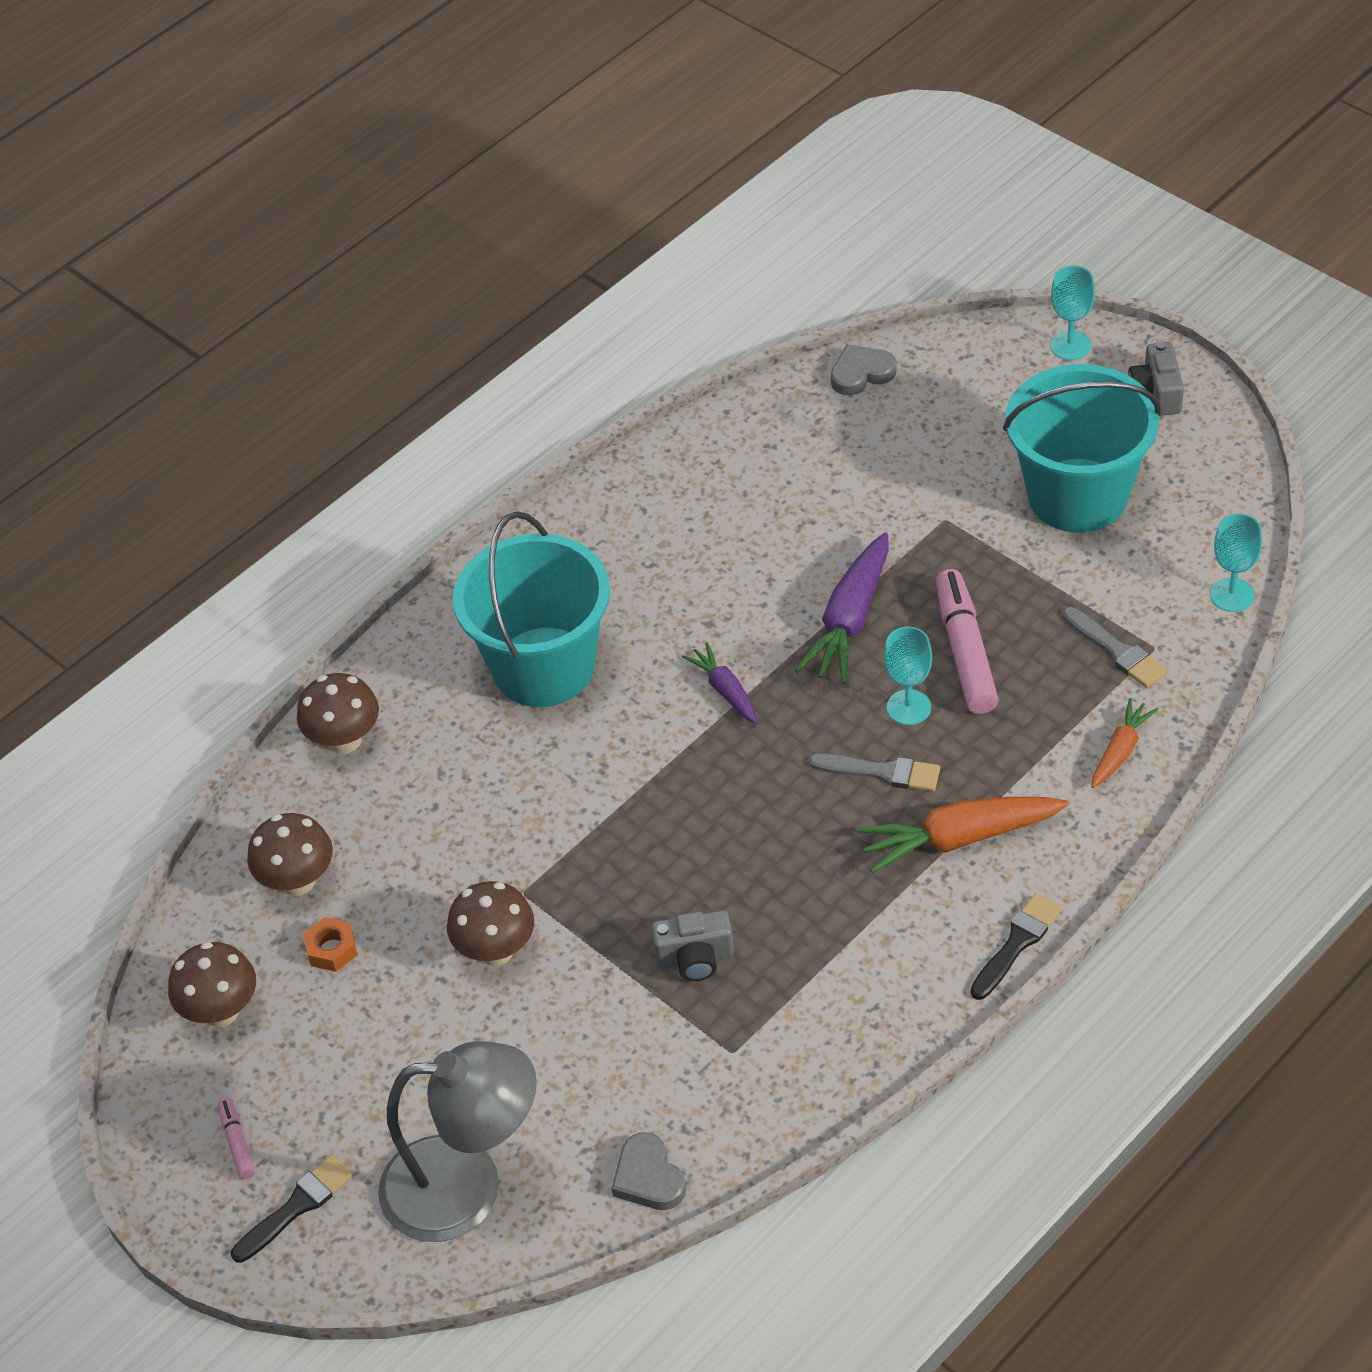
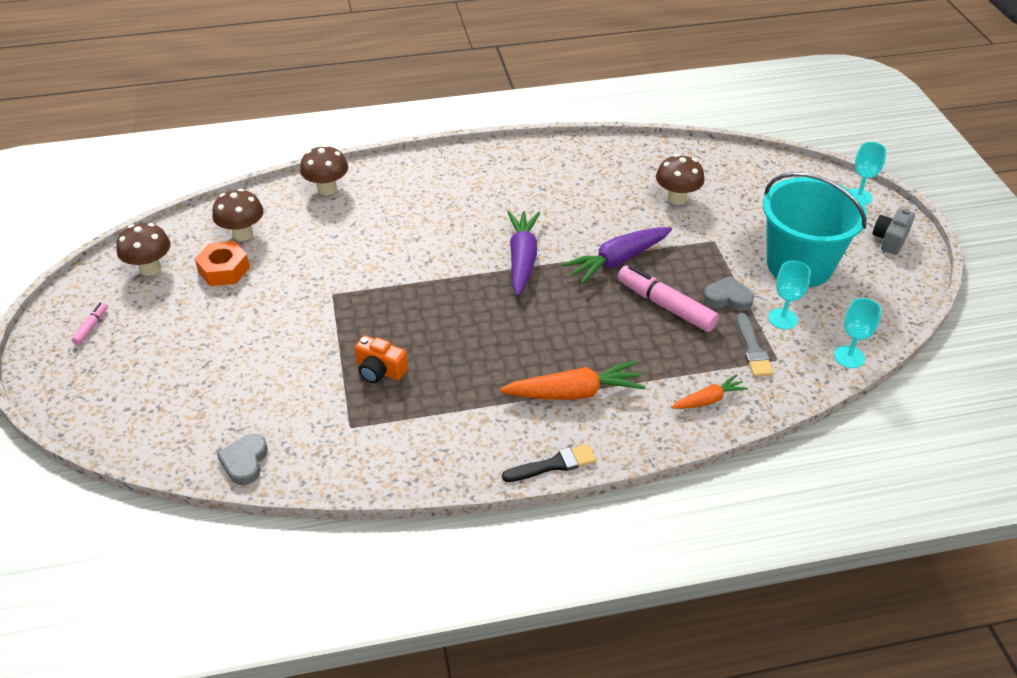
camera: 30 degrees right, 5 degrees down
(297, 1206) = (81, 371): black brush -> none
(332, 949) = (224, 270): orange nut -> orange nut, size x1.57
(467, 1187) = (160, 410): grey lamp -> none
(496, 950) = (292, 312): brown mushroom -> brown mushroom (677, 198)
(544, 667) = (447, 205): turquoise bucket -> none
(695, 957) = (380, 370): grey camera -> orange camera
(725, 690) = (522, 259): purple carrot -> purple carrot, size x1.74
(861, 373) = (730, 159): grey heart -> grey heart (728, 297)
(882, 772) = (564, 338): grey brush -> none
(908, 707) = (609, 315): turquoise goblet -> turquoise goblet (782, 319)
(959, 838) = (574, 393): orange carrot -> orange carrot turned 150 degrees clockwise
(965, 651) = (665, 306): pink marker -> pink marker turned 75 degrees counterclockwise

